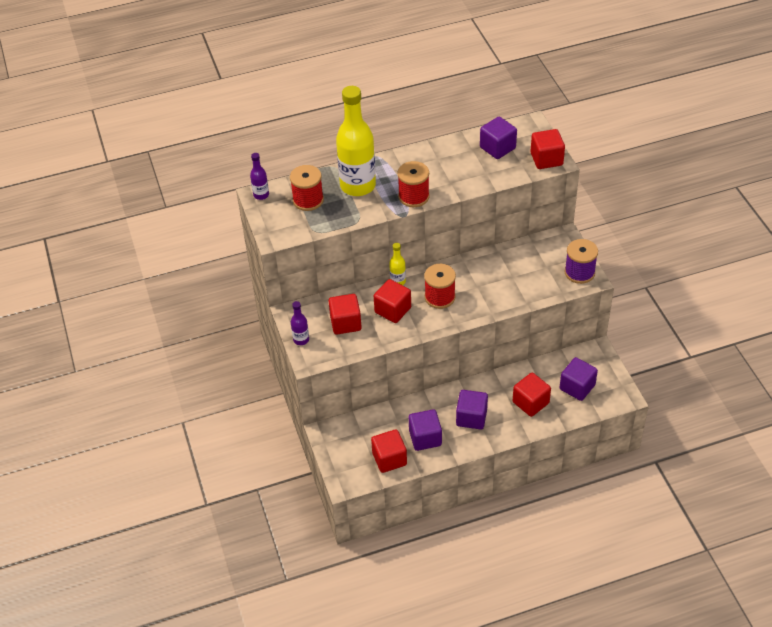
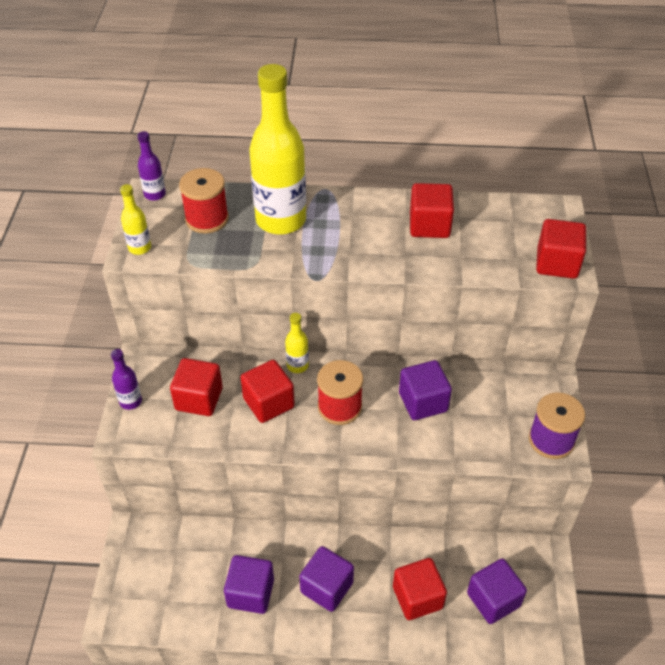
camera: 20 degrees right, 0 degrees up
(276, 232) = (139, 248): none -> yellow bottle
(389, 459) = (188, 605): red cube -> red cube (429, 225)
(413, 196) = (344, 257): red spool -> none
(497, 148) = (495, 227): purple cube -> purple cube (423, 402)

